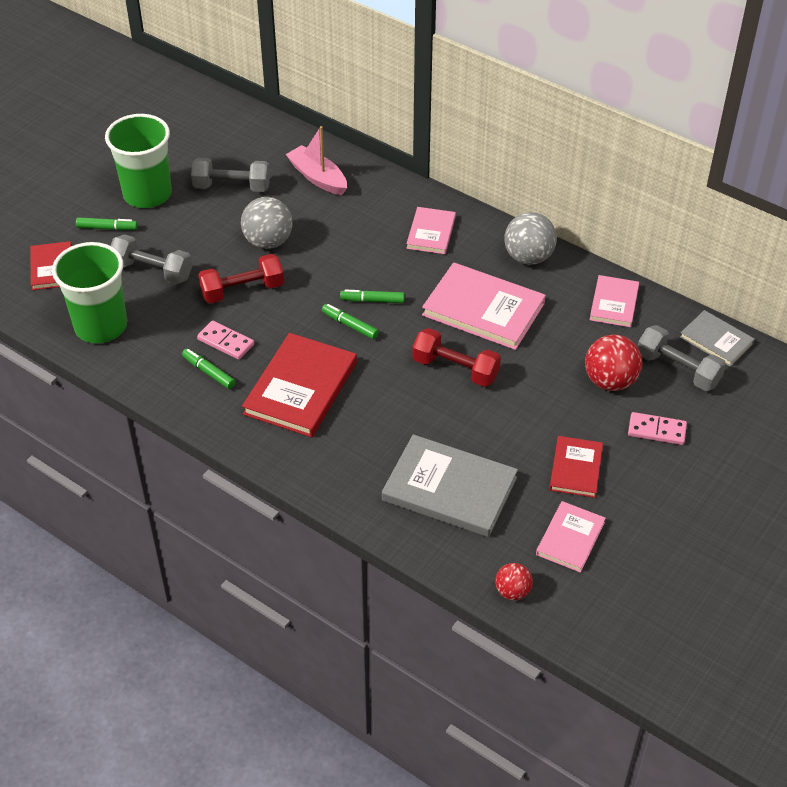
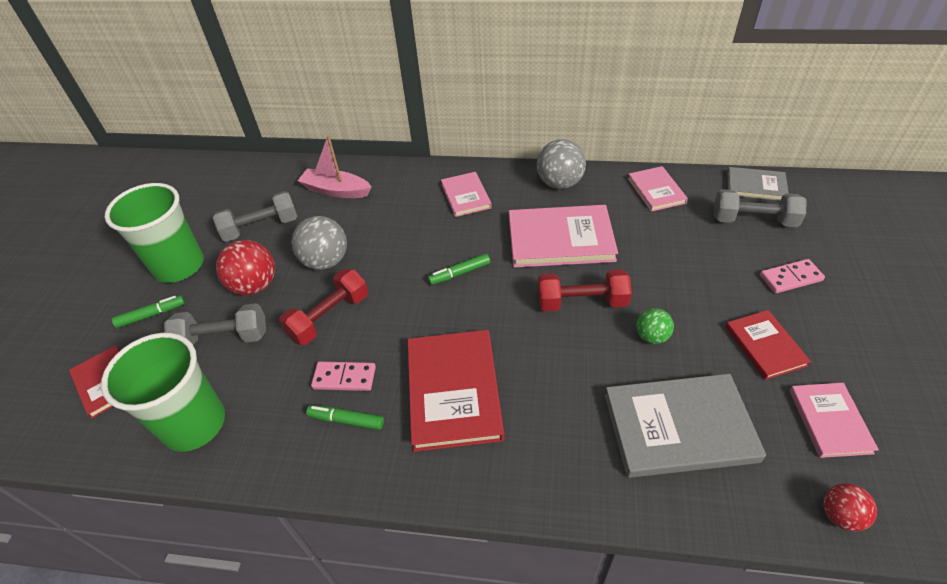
camera: 25 degrees left, 0 degrees up
(350, 325) = (456, 305): green marker -> none
(489, 420) = (651, 336): none -> green ball
(610, 381) = (714, 253): red ball -> red ball (255, 285)

